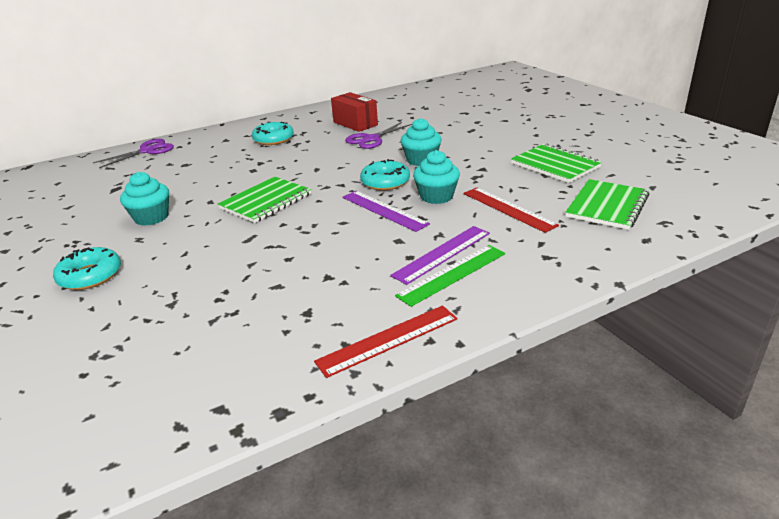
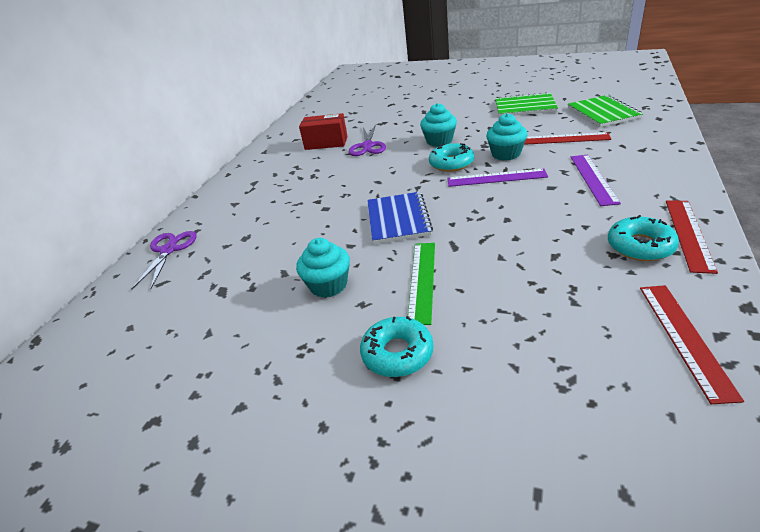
camera: 40 degrees left, 5 degrees up
(201, 391) = (685, 338): none -> red ruler
(266, 201) = (398, 219): green notebook -> blue notebook
(273, 139) = (283, 182): turquoise donut -> turquoise donut (640, 246)
(452, 274) = (626, 184): green ruler -> green ruler (422, 280)

